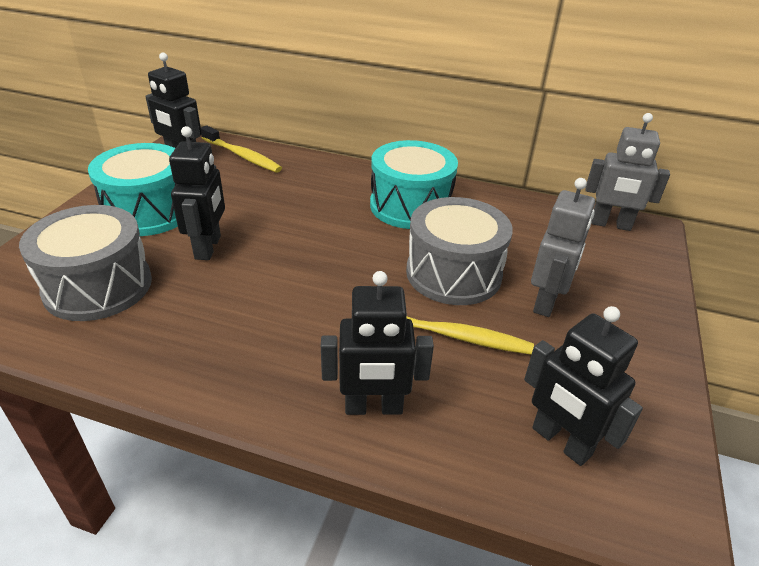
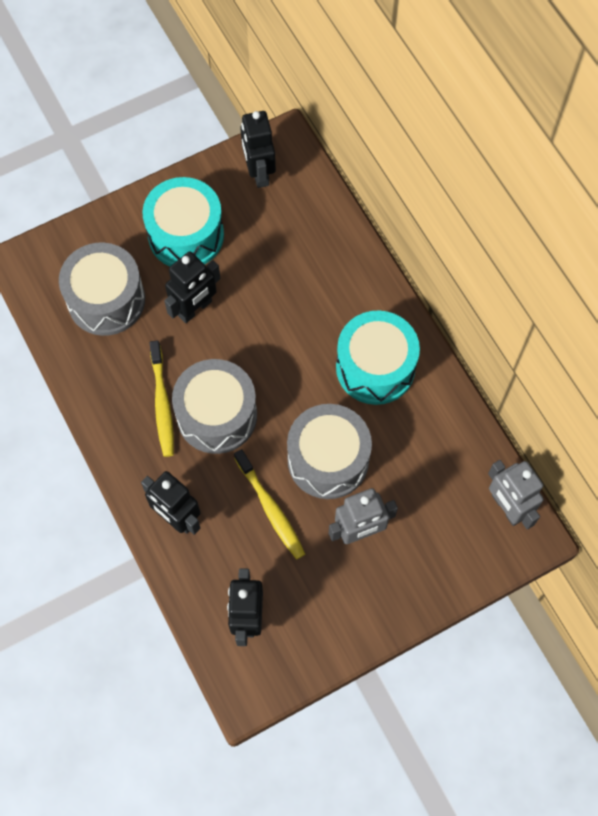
camera: 45 degrees right, 30 degrees up
(242, 156) = (307, 202): yellow toothbrush -> yellow toothbrush (162, 403)
(316, 302) = (217, 415): none -> grey drum

